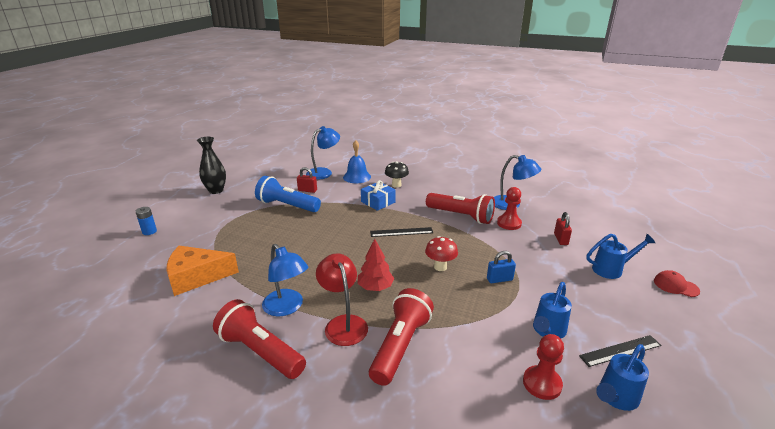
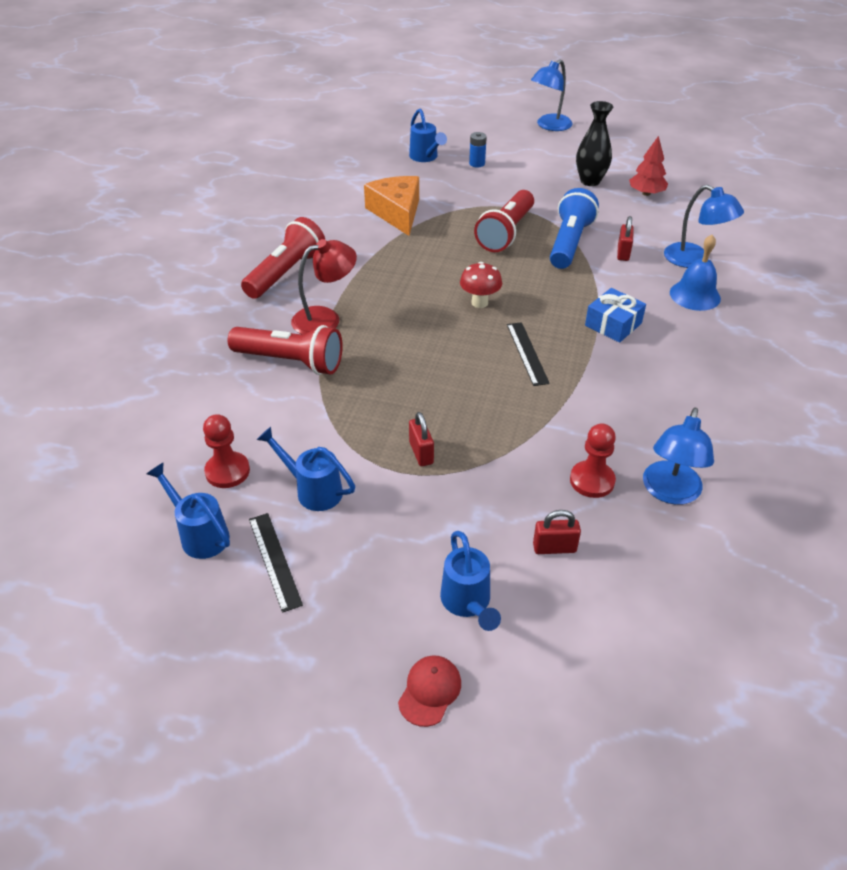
camera: 85 degrees right, 15 degrees up
(113, 256) = (425, 157): none -> blue watering can
(287, 307) = (350, 278): blue lamp -> blue lamp (549, 126)
(375, 287) = (391, 337): red tree -> red tree (646, 193)
(396, 185) = (684, 341): black mushroom -> none
(440, 267) = (443, 393): red mushroom -> red mushroom (479, 303)
(461, 216) = (598, 419): red flashlight -> red flashlight (506, 233)
(499, 279) = (421, 453): blue padlock -> red padlock

